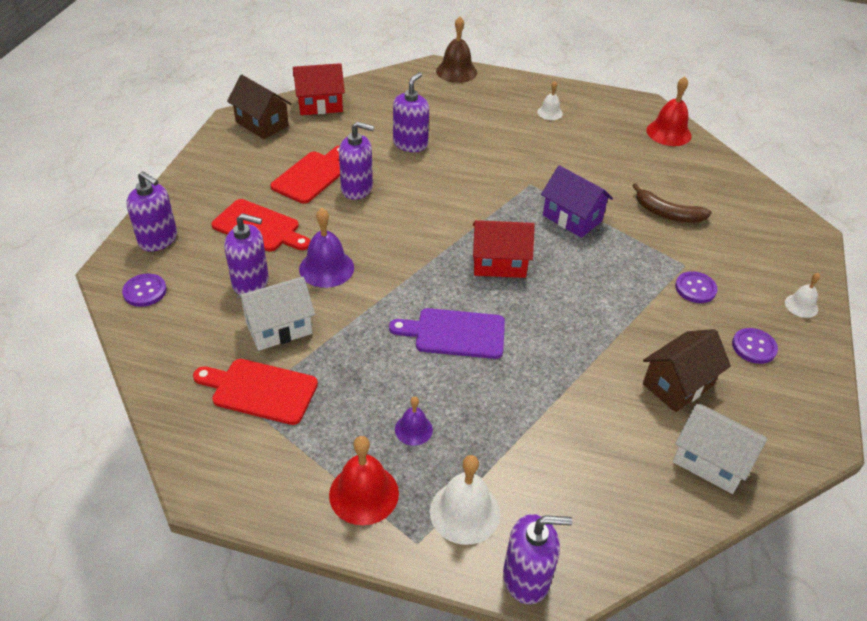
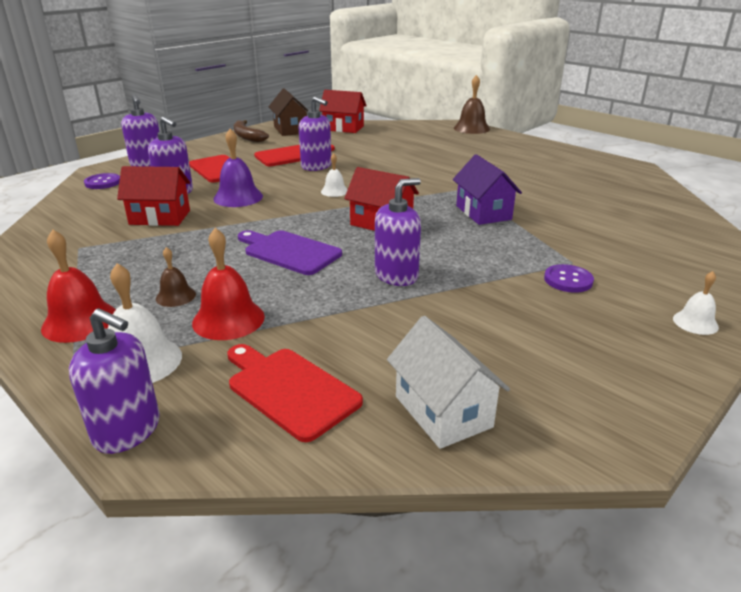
camera: 30 degrees right, 15 degrees down
(260, 390) = (98, 244): red cutting board -> red cutting board (289, 389)
(278, 328) = (160, 217): white house -> red house
(410, 144) = (388, 154): purple soap dispenser -> purple soap dispenser (396, 276)
(413, 429) = (175, 296): purple bell -> brown bell
(550, 113) = (531, 157): white bell -> white bell (334, 191)
(667, 213) = (588, 228): brown banana -> brown banana (247, 137)
(668, 133) = (642, 184): red bell -> red bell (228, 319)
(678, 384) = (471, 340): brown house -> none
(754, 347) = (598, 338): purple button -> none

